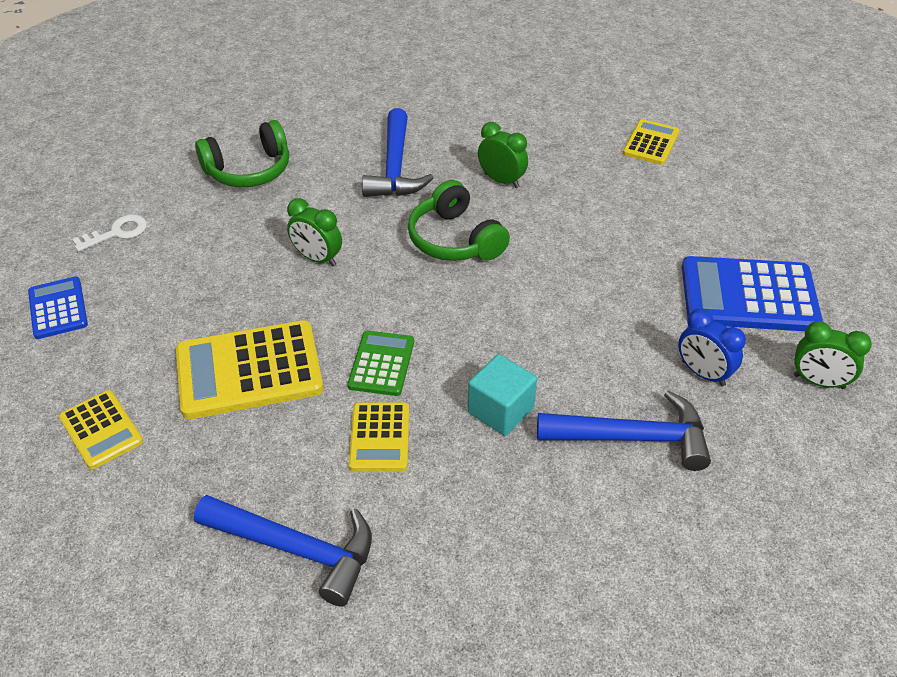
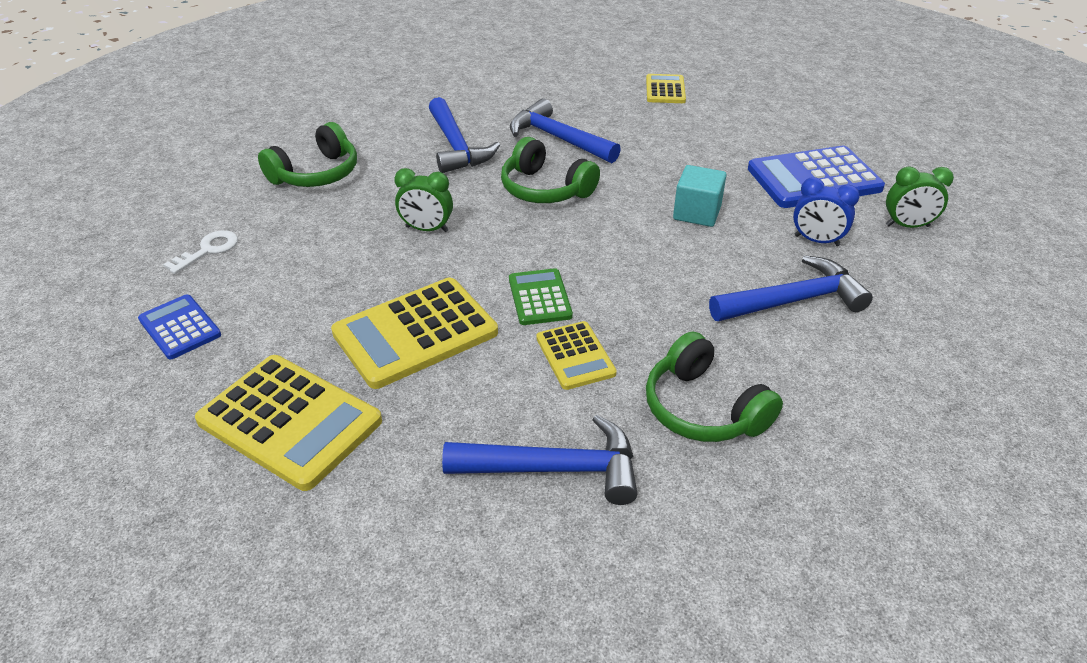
camera: 20 degrees left, 5 degrees down
(101, 430) = (290, 421): yellow calculator -> yellow calculator, size x1.79
(468, 531) = (703, 408): none -> green headphones
(500, 410) = (669, 307): turquoise cube -> turquoise cube (697, 213)
(501, 180) = (558, 138): green clock -> blue hammer

